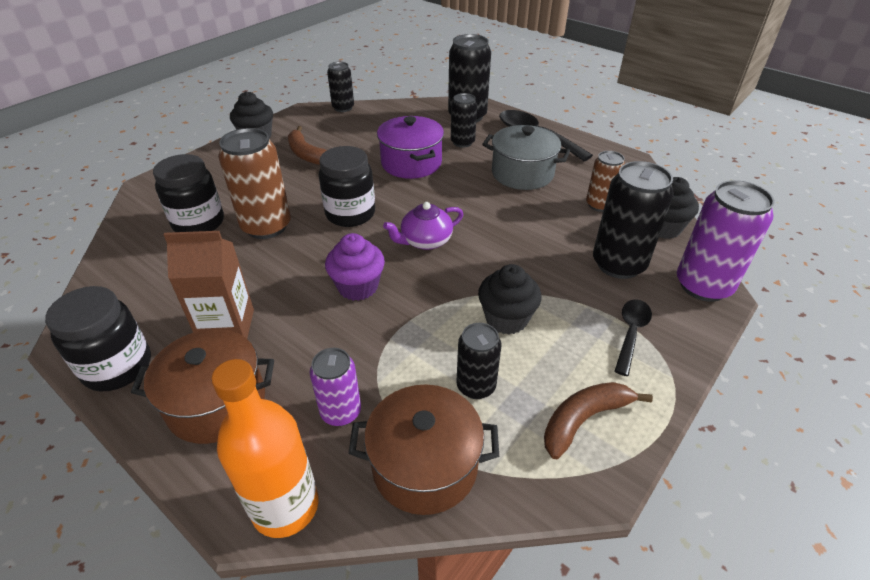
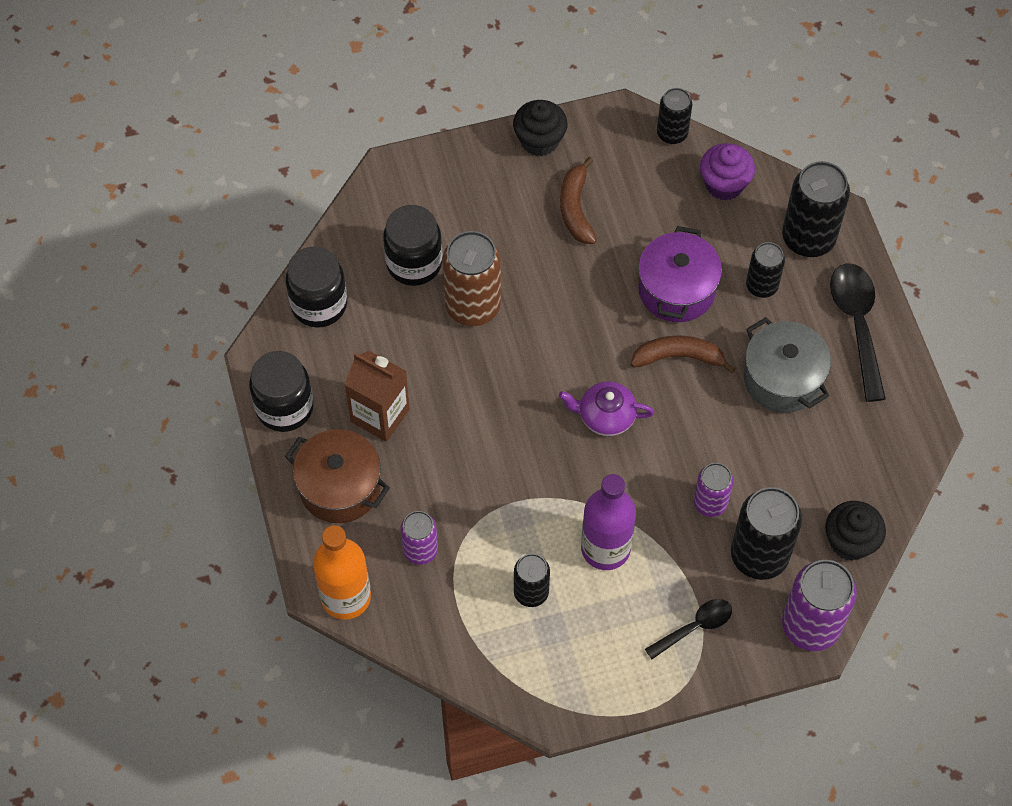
camera: 35 degrees right, 20 degrees up
(350, 214) = (561, 335): black jar -> black jar (319, 304)
(358, 287) = (508, 436): purple cupcake -> purple cupcake (724, 184)
(425, 465) = (450, 628): brown pot -> none
(506, 319) = (605, 548): black cupcake -> purple bottle
(551, 252) = (710, 503): none -> purple can
(584, 419) = (586, 668): brown banana -> brown banana (679, 357)
(599, 205) = (819, 474): brown can -> none

